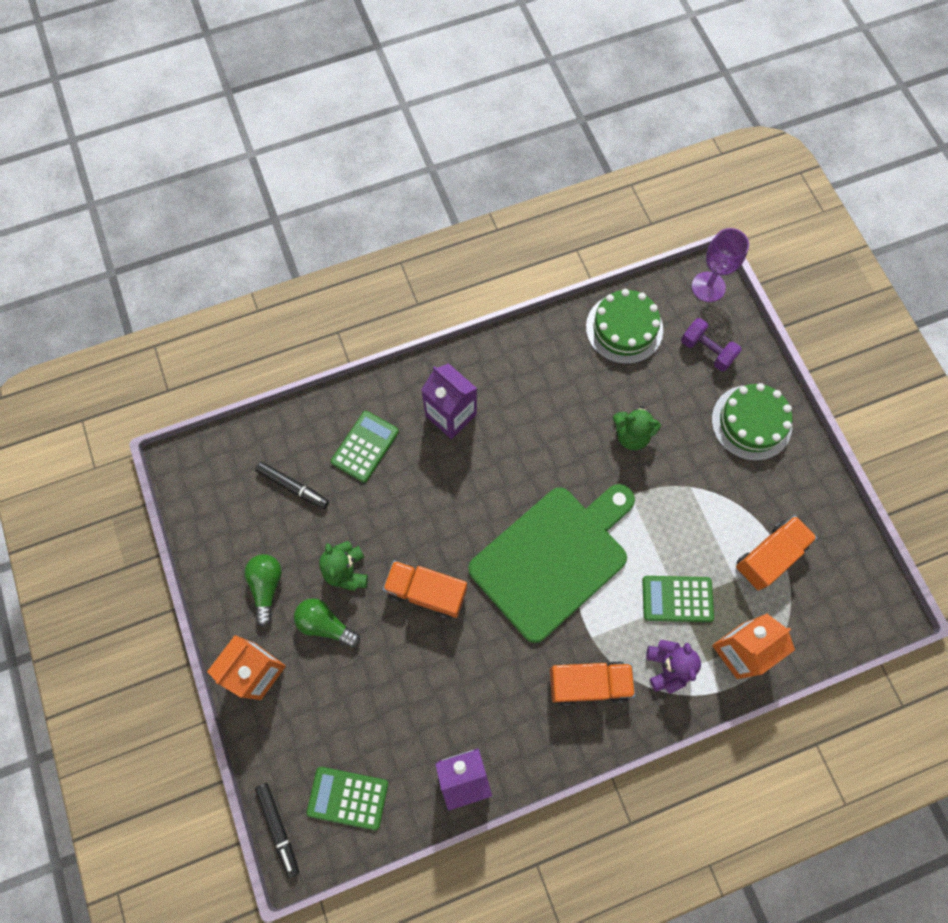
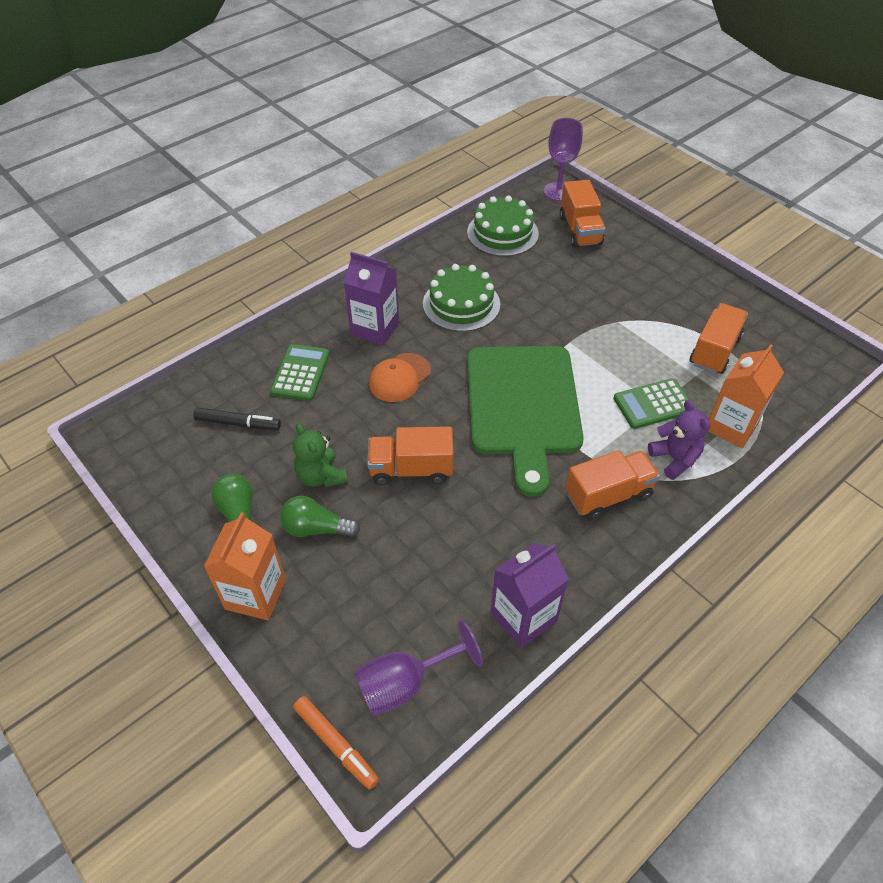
camera: 20 degrees left, 20 degrees down
(278, 828) = (336, 744): black marker -> orange marker
(348, 798) = (405, 683): green calculator -> purple goblet
(453, 484) = (399, 378): none -> orange cap
(553, 558) = (523, 406): green cutting board -> green cutting board turned 150 degrees clockwise
(631, 435) = (547, 300): green teddy bear -> none
(707, 351) = (580, 230): purple dumbbell -> orange truck
(751, 422) = (644, 266): green cake -> green cake (461, 304)

